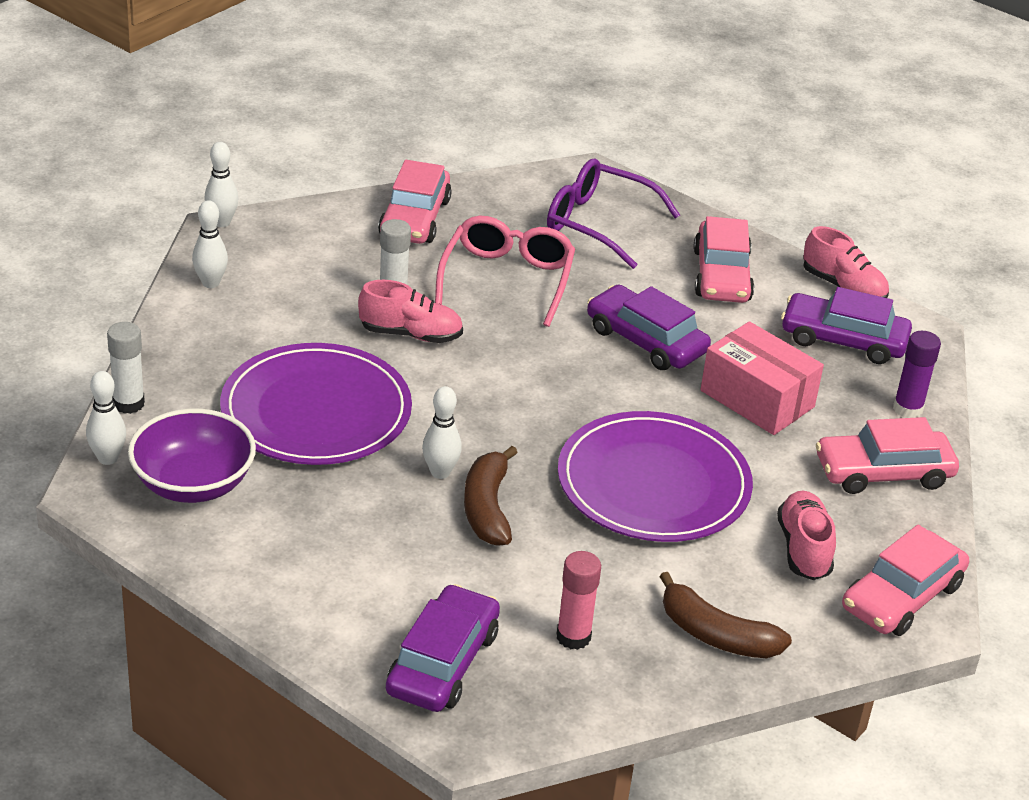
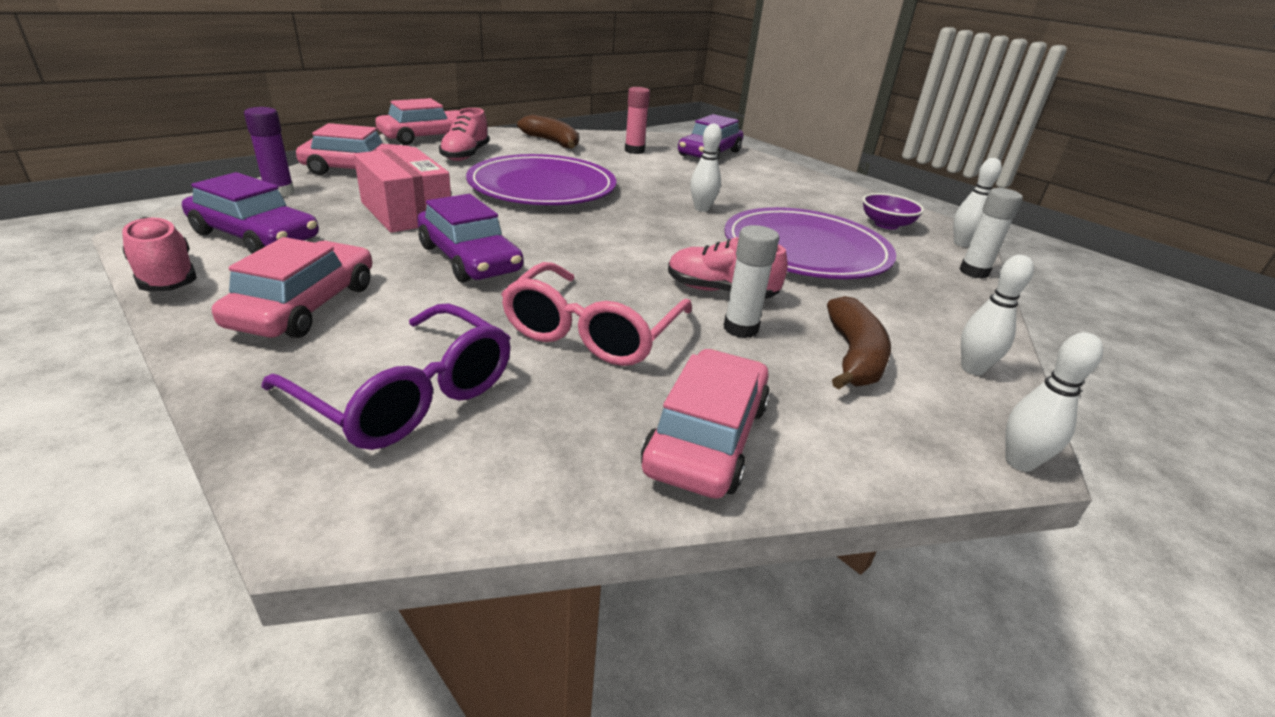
camera: 170 degrees left, 5 degrees down
(193, 484) = (886, 224): purple bowl -> purple bowl, size x0.63
(487, 508) = (670, 191): brown banana -> brown banana (854, 357)

